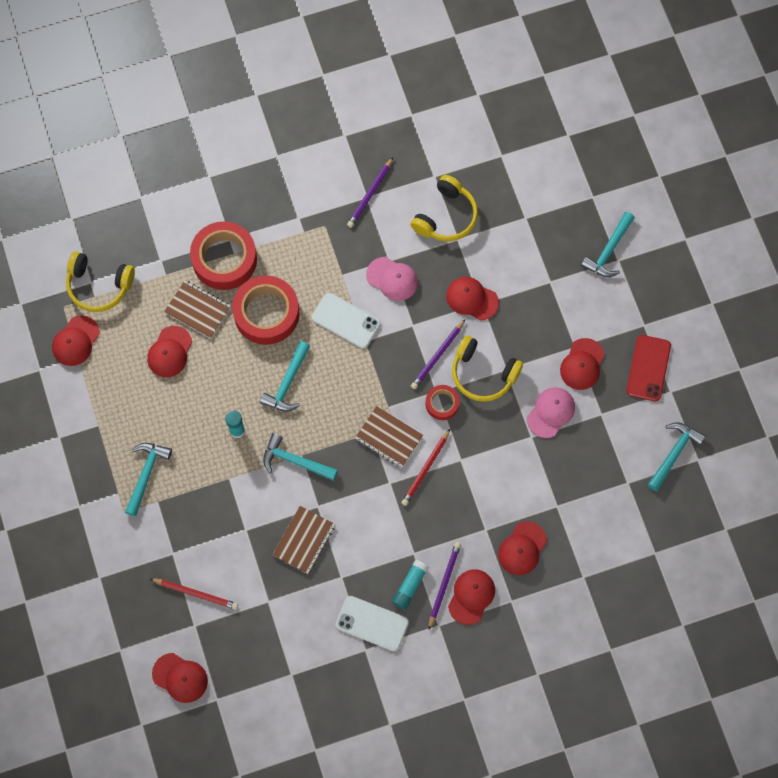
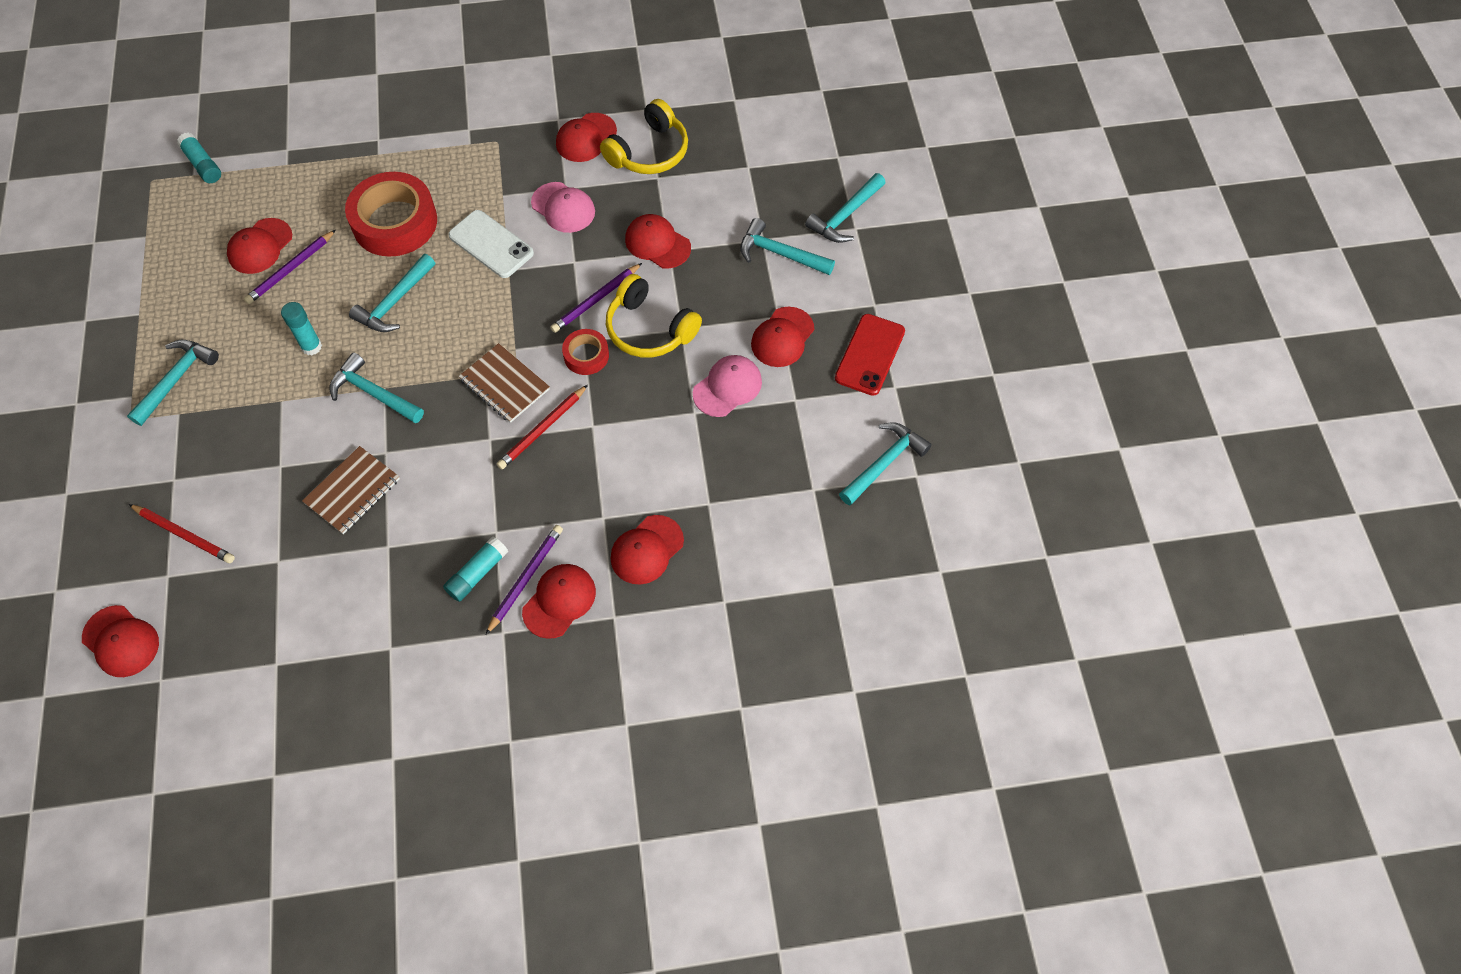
camera: 10 degrees right, 10 degrees down
(75, 341) = (150, 218): red cap -> red cap (586, 138)
(99, 286) = (202, 164): yellow headphones -> turquoise glue stick
(198, 310) = (311, 207): brown notebook -> none
(224, 259) = (364, 158): red tape -> none
(370, 194) = (563, 117): purple pencil -> purple pencil (291, 269)
(372, 623) = (410, 613): white phone -> none
(566, 292) = (780, 253): none -> turquoise hammer

